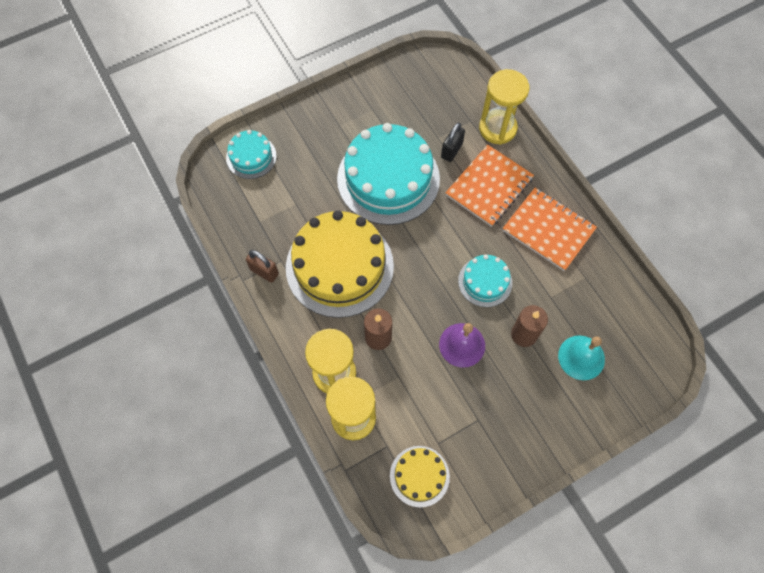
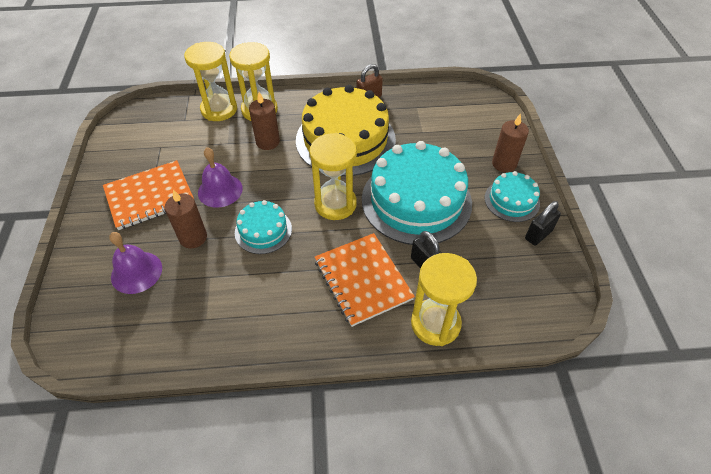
camera: 115 degrees right, 15 degrees down
(251, 157) = (485, 118): turquoise cake -> turquoise cake (512, 200)
(309, 127) = (504, 164): none -> brown candle
(380, 86) = (538, 235): none -> black padlock
(419, 476) = (149, 129): yellow cake -> none
(425, 239) = (335, 204): none -> yellow hourglass
(548, 230) = (280, 311): orange notebook -> orange notebook (150, 196)
(581, 357) = (136, 272): turquoise bell -> purple bell

